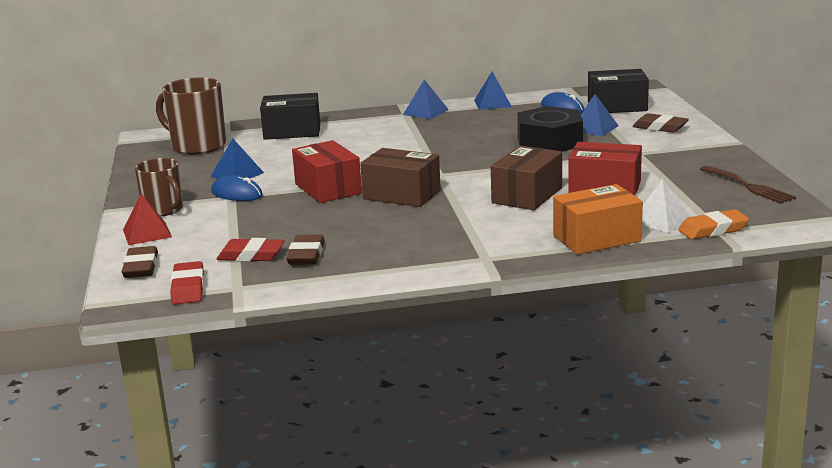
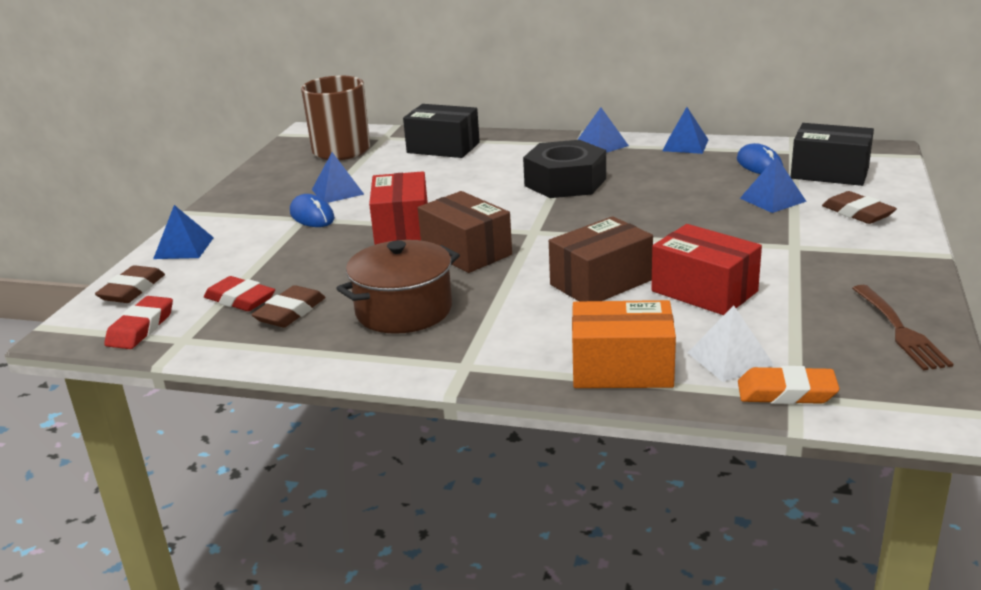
camera: 25 degrees right, 5 degrees up
(147, 233) = (184, 248): red pyramid -> blue pyramid
(164, 210) = (228, 222): brown mug -> none
(398, 237) = (404, 310): none -> brown pot
(549, 141) = (700, 209): black nut -> black nut (565, 182)

